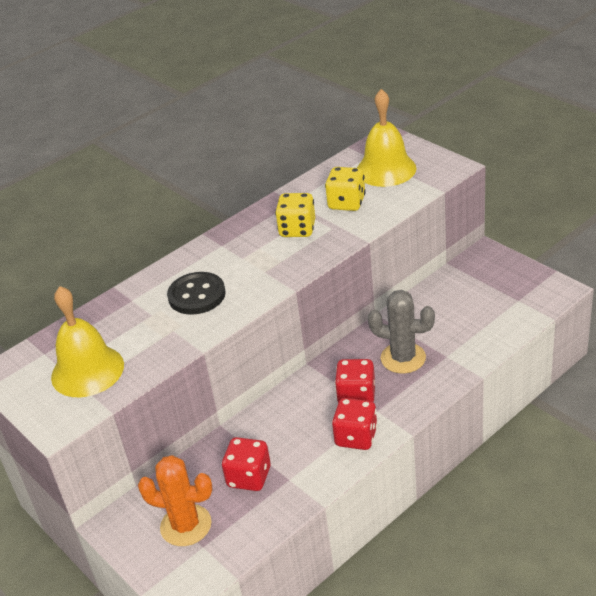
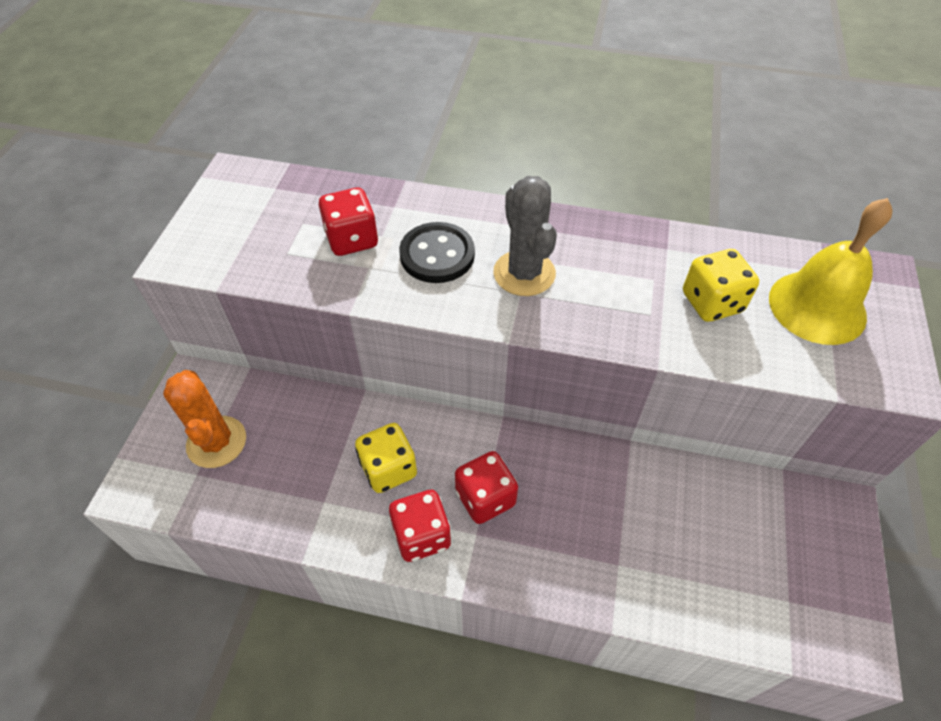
camera: 50 degrees right, 15 degrees up
(87, 371) = (267, 234): yellow bell -> none
(249, 477) = (307, 460): red dice -> red dice (352, 239)
(297, 229) = (619, 281): yellow dice -> yellow dice (388, 469)
(403, 358) = (579, 514): grey cactus -> grey cactus (524, 273)

